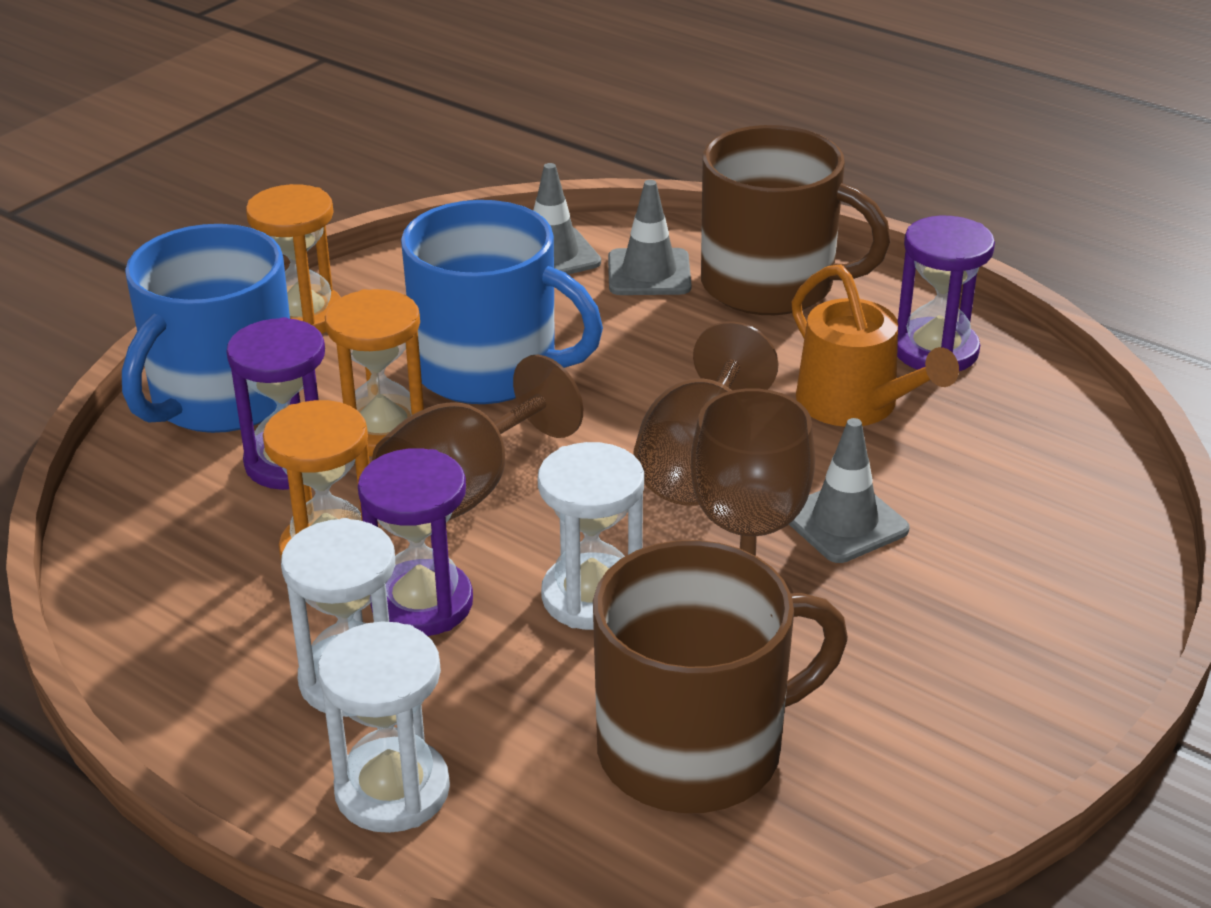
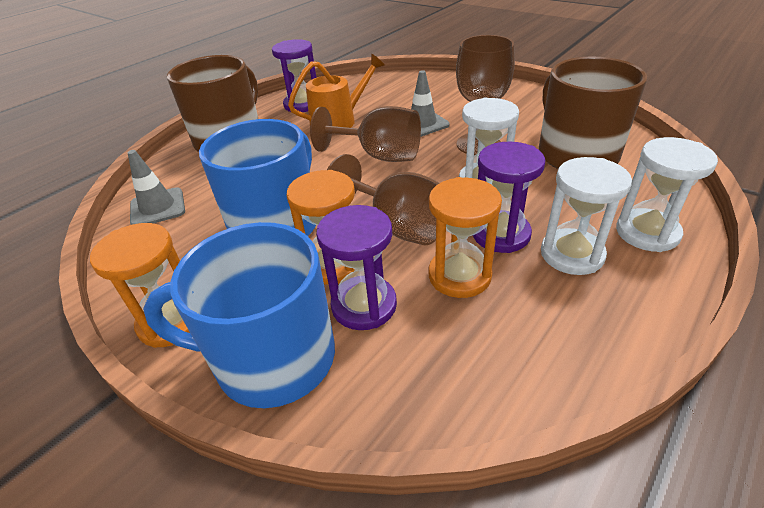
camera: 85 degrees left, 5 degrees up
(221, 398) = (272, 358): blue mug -> blue mug turned 150 degrees clockwise
(649, 273) = (198, 174): grey traffic cone -> none

